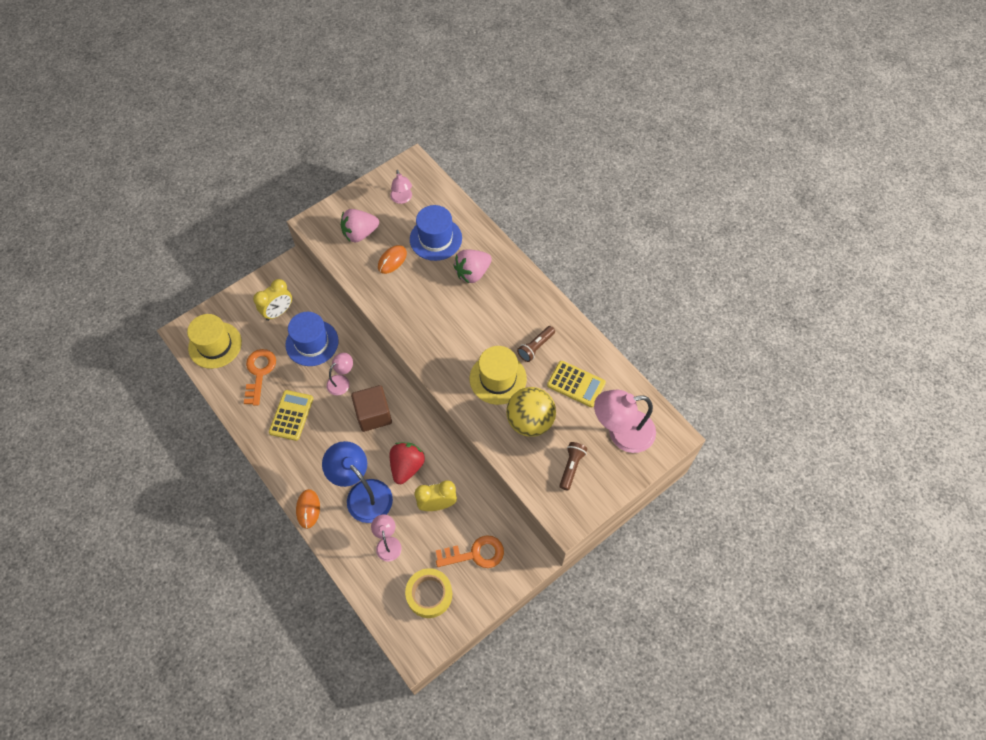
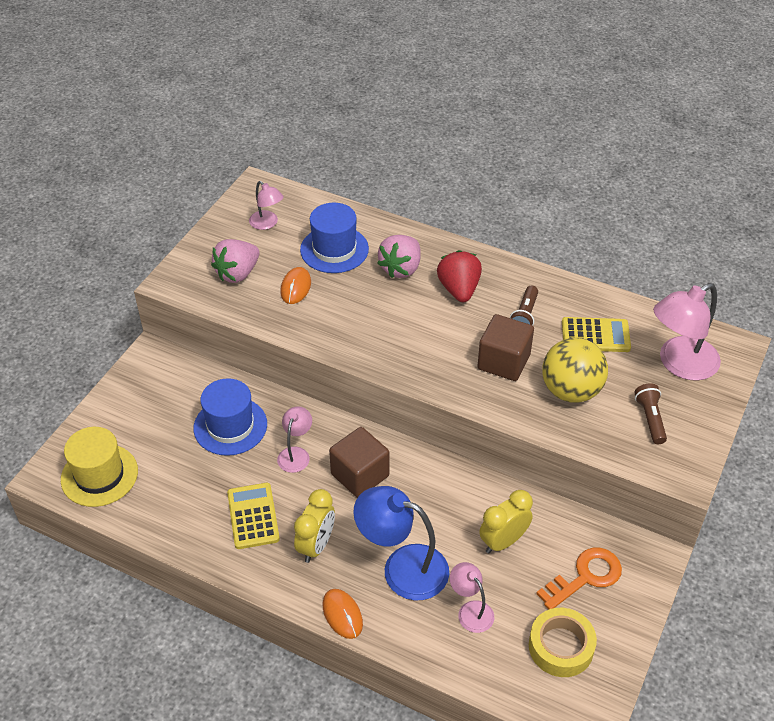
camera: 25 degrees left, 15 degrees down
(259, 372) = (180, 484): orange key -> none
(278, 312) = (165, 408): yellow clock -> yellow clock (316, 545)
(407, 466) = (438, 515): red strawberry -> red strawberry (459, 289)
(498, 378) = (503, 362): yellow hat -> brown cube

